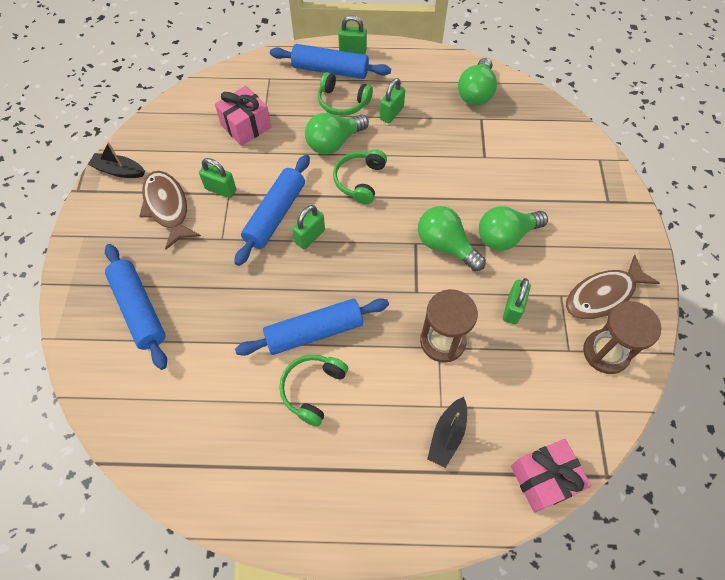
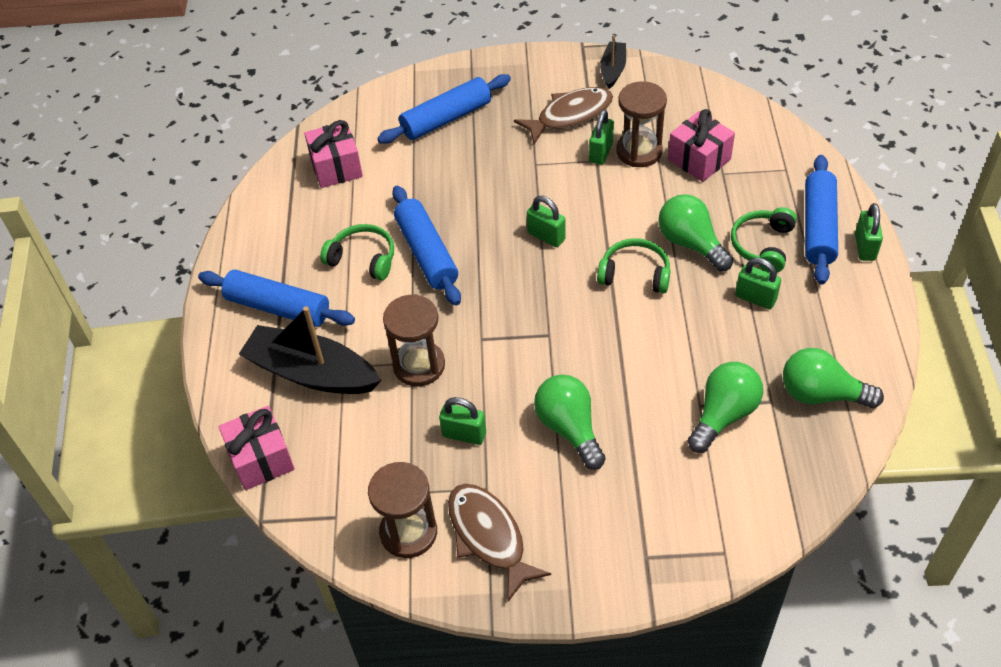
camera: 90 degrees right, 10 degrees down
(180, 417) = (336, 167): none -> pink gift
(226, 163) = (639, 151): none -> brown hourglass
(275, 215) = (572, 203): blue rolling pin -> blue rolling pin (278, 308)
(445, 246) = (548, 365): green light bulb -> green light bulb (723, 415)
(447, 435) = (312, 373): black boat -> black boat, size x1.90

